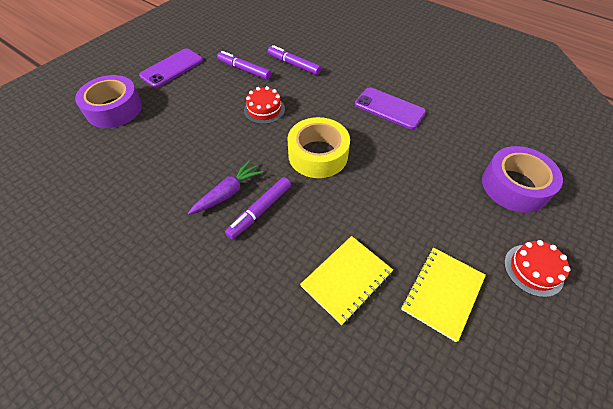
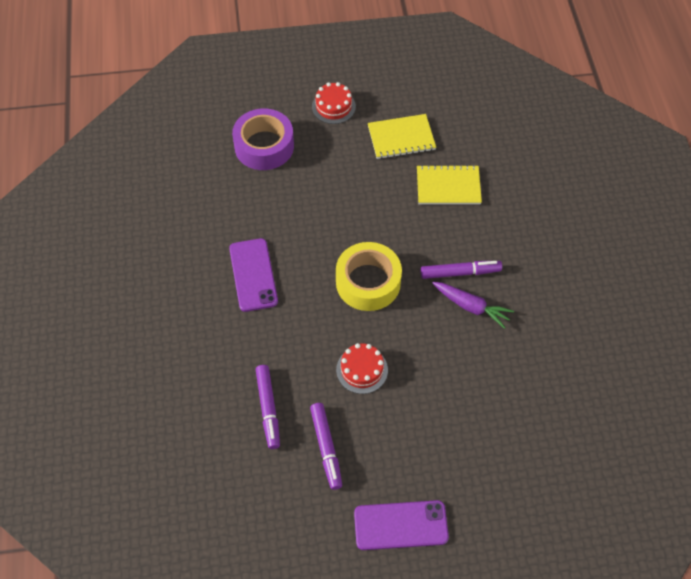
camera: 135 degrees left, 5 degrees up
(114, 109) = (507, 502): purple tape -> none
(228, 193) = (471, 307): purple carrot -> purple carrot turned 150 degrees counterclockwise

